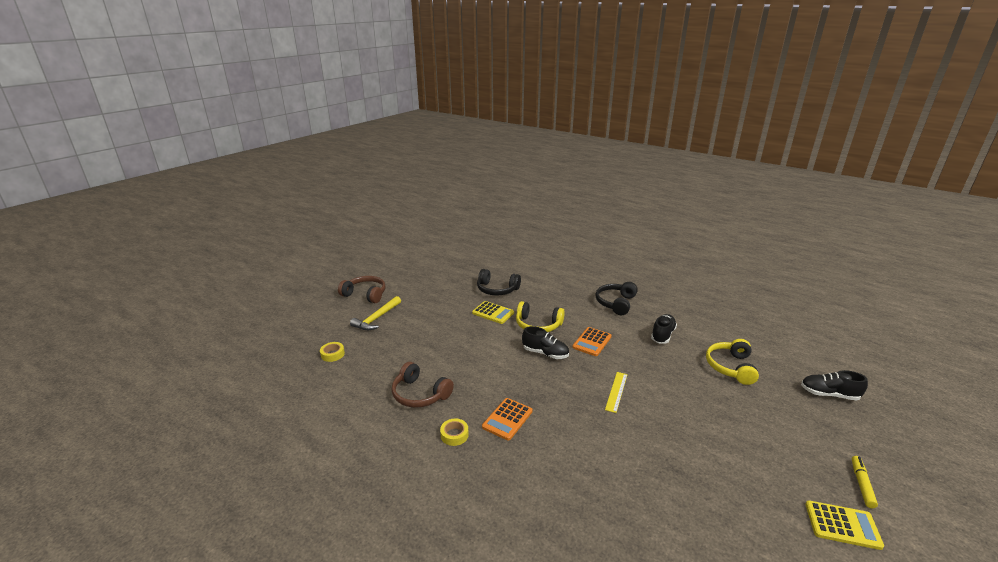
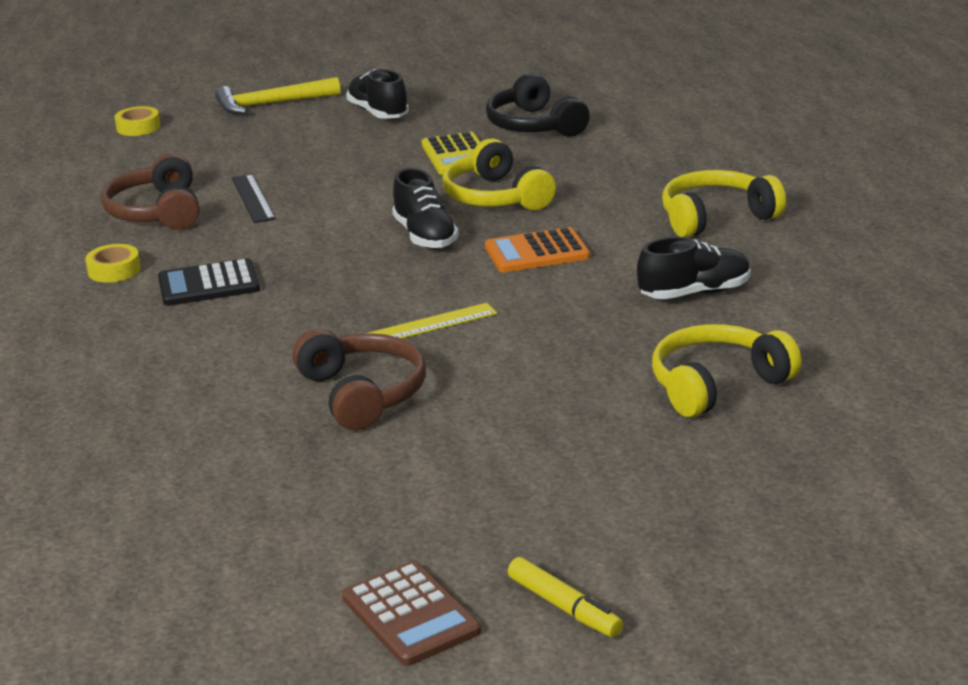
camera: 45 degrees right, 0 degrees up
(365, 294) = (313, 68): brown headphones -> brown headphones (362, 394)
(449, 367) = (252, 198): none -> black ruler
(507, 419) = (209, 284): orange calculator -> black calculator
(616, 303) = (716, 218): black headphones -> yellow headphones
(829, 394) = (826, 503): black shoe -> black shoe (378, 113)
(842, 525) = (410, 615): yellow calculator -> brown calculator
(861, 484) = (564, 607): yellow marker -> yellow marker turned 75 degrees clockwise

